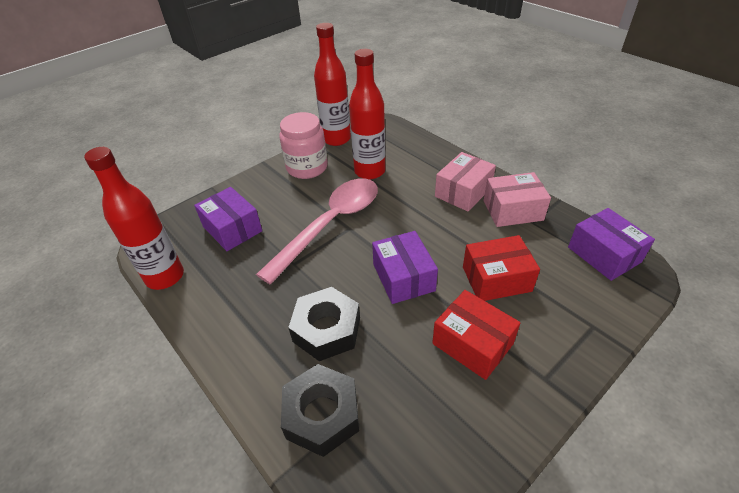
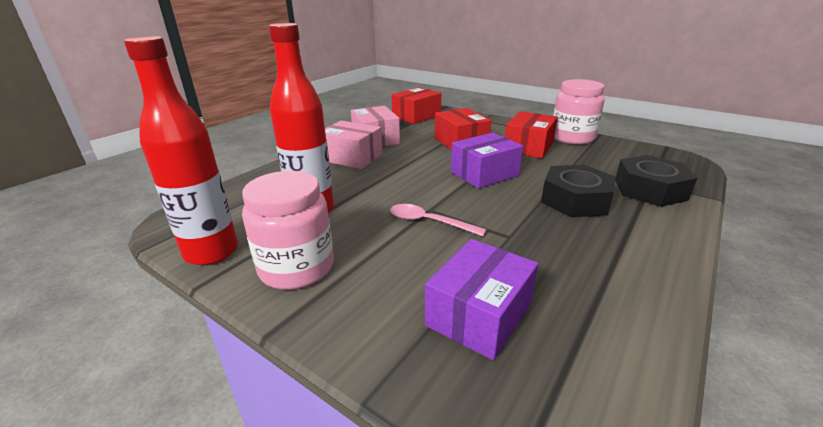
camera: 105 degrees left, 15 degrees down
(165, 277) = (637, 366): red bottle -> none
(331, 224) = (429, 222): pink spoon -> pink spoon, size x0.47
(505, 418) = (572, 138): none -> pink jar
(604, 254) = (416, 116): purple box -> red box

